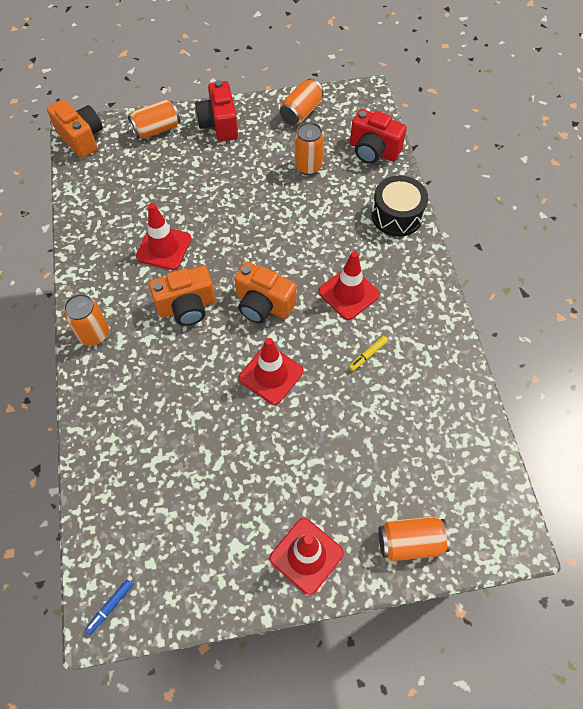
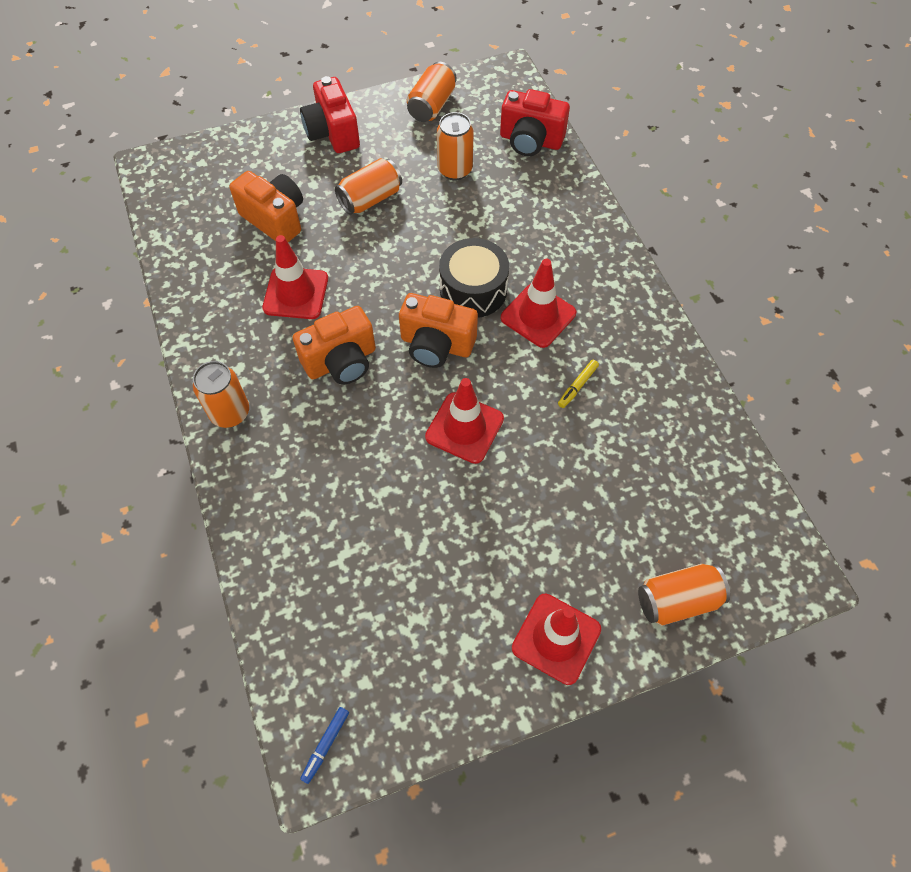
camera: 10 degrees left, 0 degrees up
(81, 138) = (160, 173): orange camera -> orange camera (275, 219)
(156, 129) = (254, 149): orange can -> orange can (370, 199)
(397, 215) = (576, 214): black drum -> black drum (473, 290)

